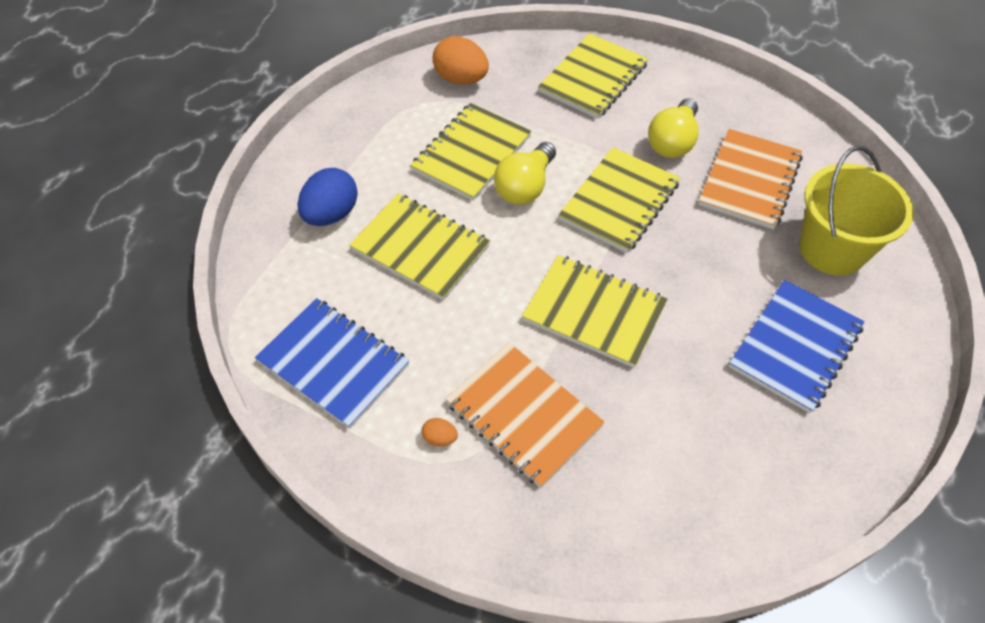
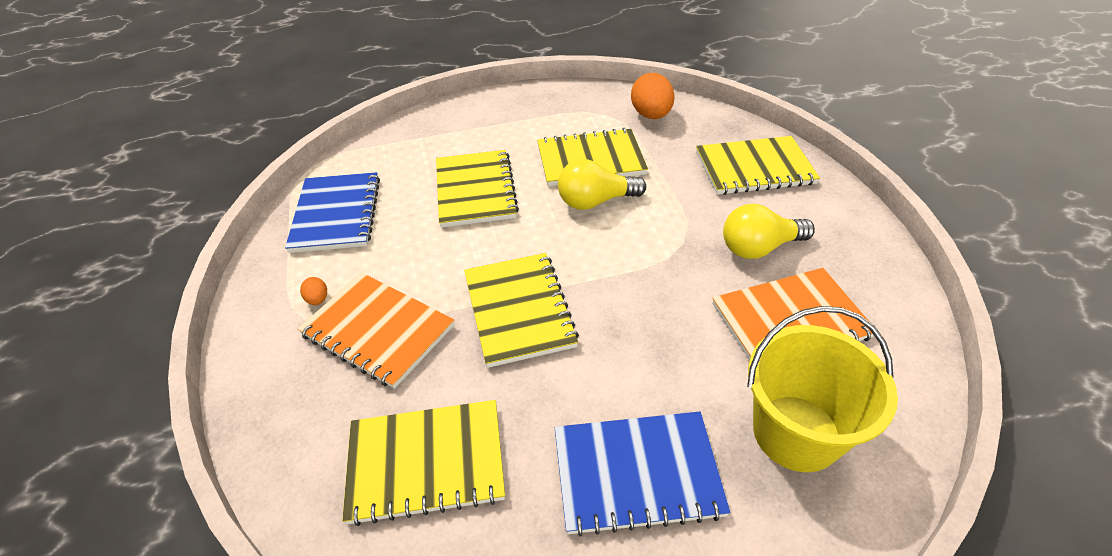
camera: 50 degrees right, 10 degrees down
(331, 214) = (458, 139): blue egg -> none
(523, 415) = (378, 330): orange notebook -> orange notebook turned 60 degrees counterclockwise
(619, 202) = (650, 256): yellow notebook -> yellow notebook (426, 462)

